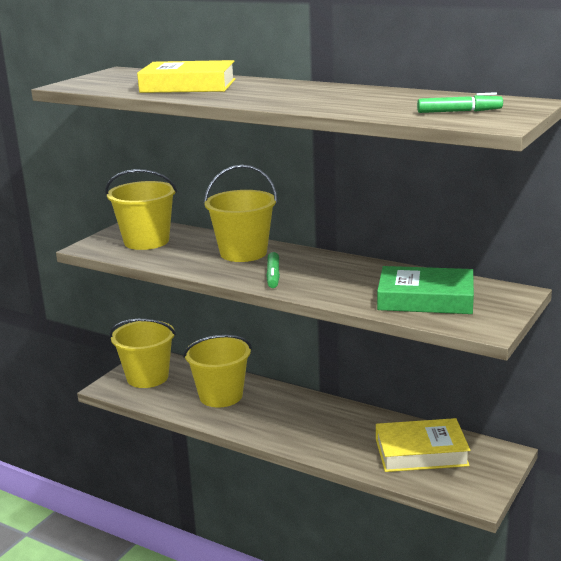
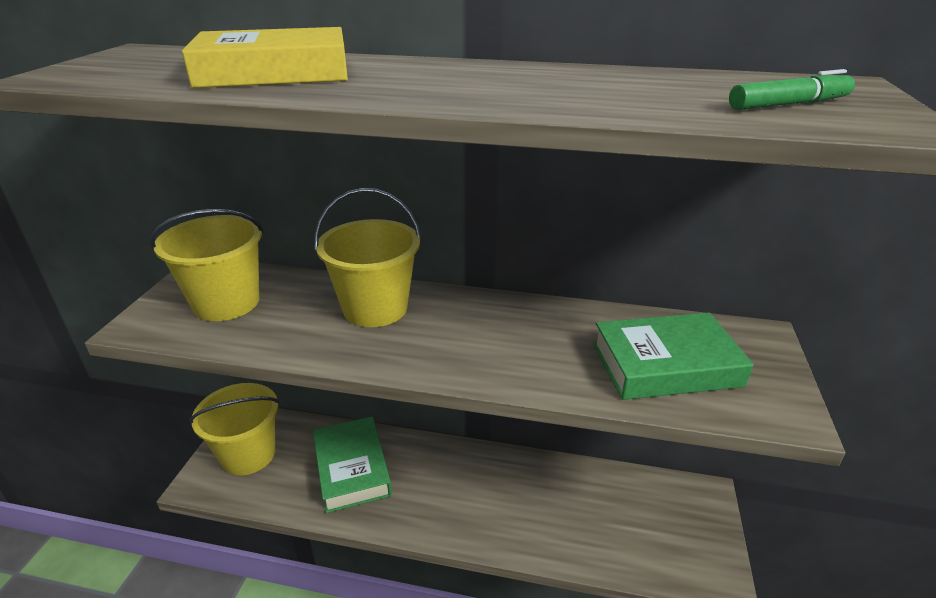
camera: 20 degrees left, 10 degrees up
(221, 396) = (352, 468): yellow bucket -> green book
(273, 276) = (438, 348): green marker -> none
(421, 452) = (620, 513): yellow book -> none

